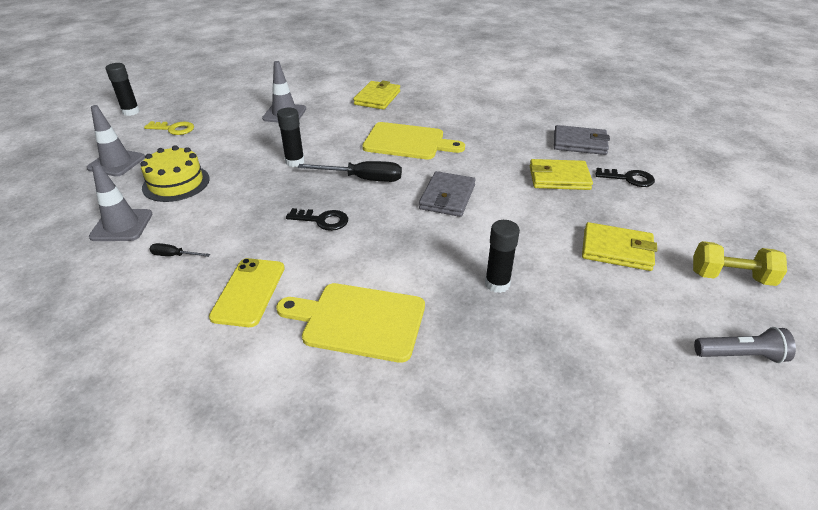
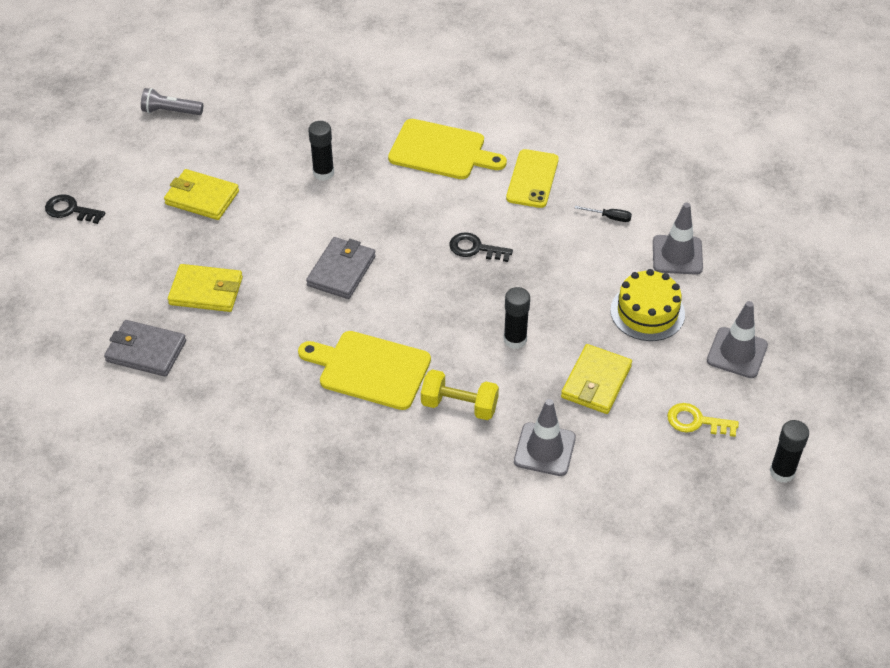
camera: 175 degrees left, 10 degrees up
(363, 179) = (431, 304): black screwdriver -> none
(377, 98) = (402, 485): yellow wallet -> yellow wallet (596, 382)
(629, 178) = (127, 285): black key -> black key (70, 210)
(731, 277) = (123, 166): yellow dumbbell -> yellow dumbbell (459, 405)

